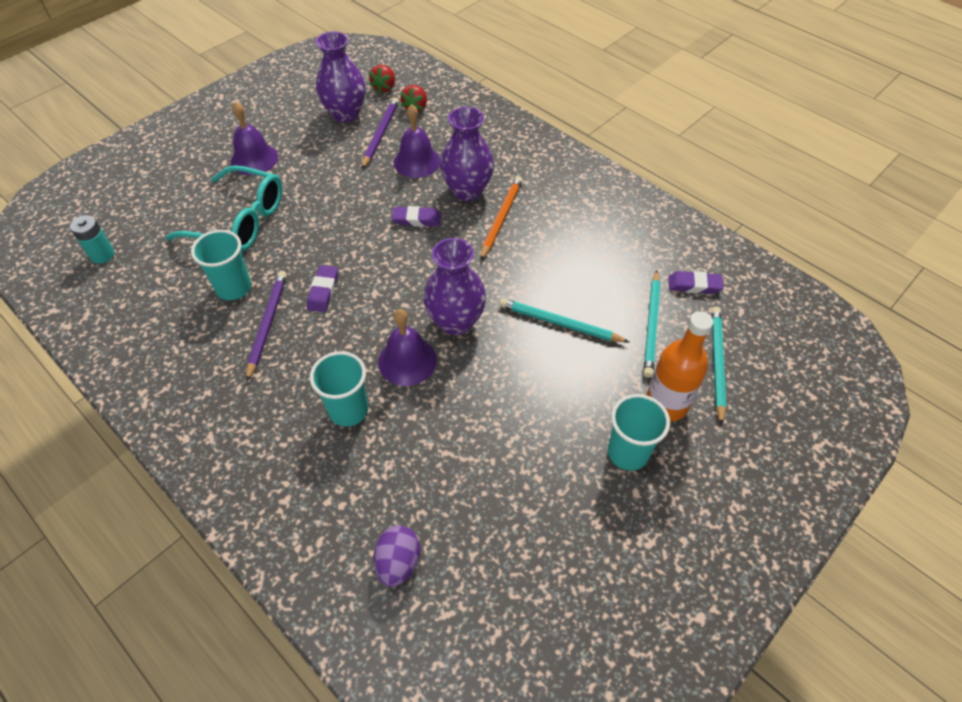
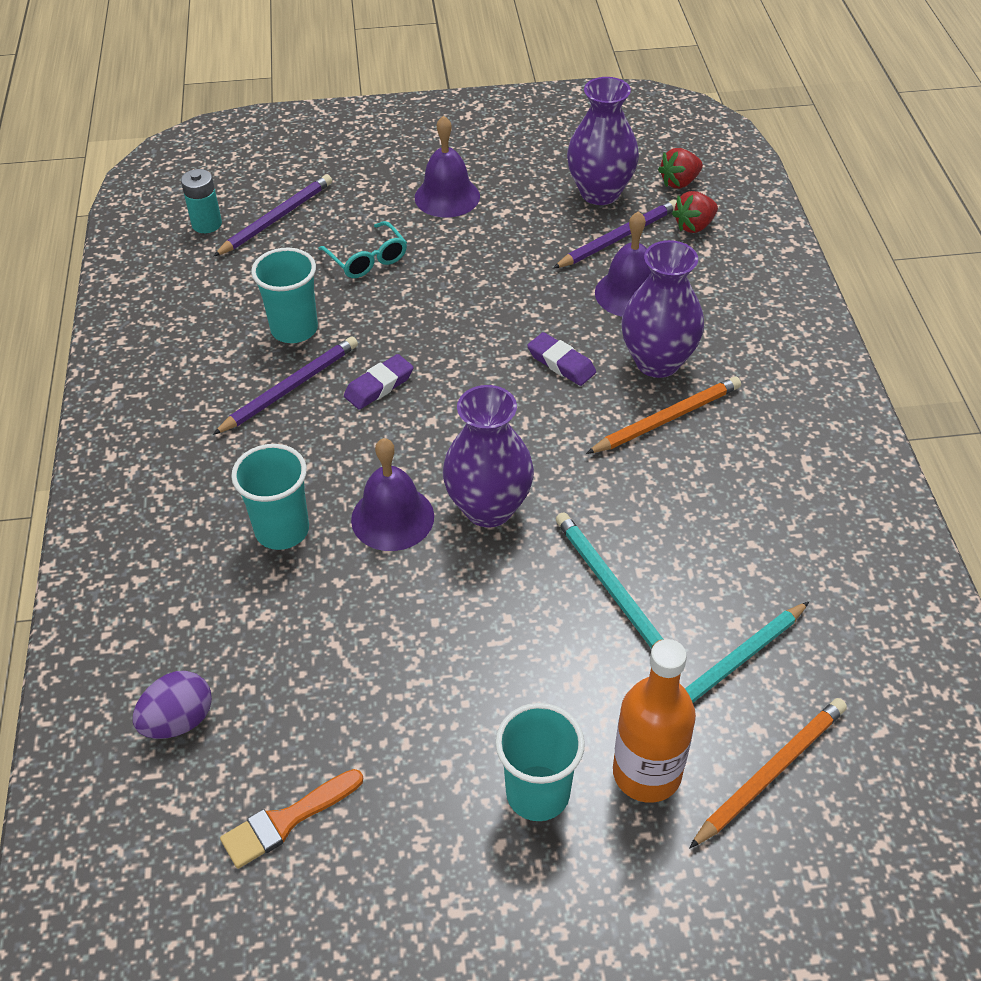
camera: 40 degrees right, 5 degrees down
(150, 227) = (276, 218): none -> purple pencil
(240, 221) = (367, 259): turquoise glasses -> turquoise glasses, size x0.55
(518, 568) = (286, 820): none -> orange brush
(694, 285) = (846, 655): purple eraser -> none
(716, 363) = (770, 772): turquoise pencil -> orange pencil

